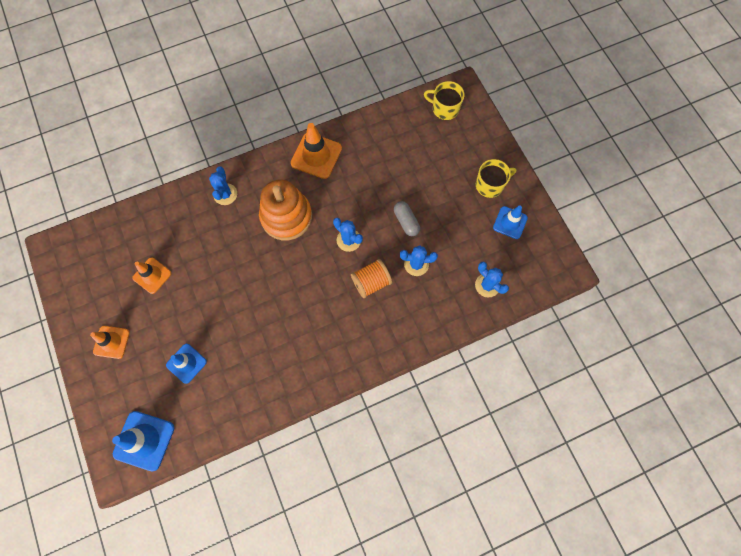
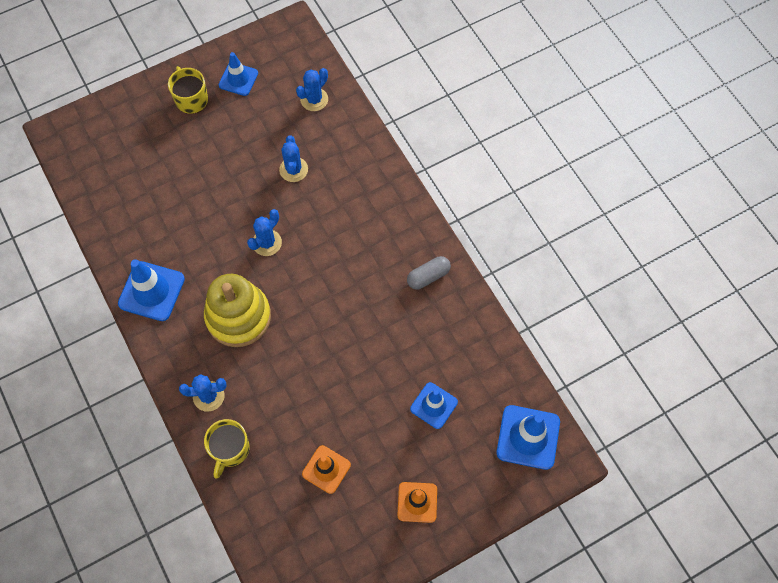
camera: 95 degrees left, 5 degrees down
(286, 217) = (238, 317): orange stacking toy -> yellow stacking toy
(316, 156) = (151, 291): orange traffic cone -> blue traffic cone
(371, 282) = (318, 214): orange spool -> none
(406, 221) = (240, 183): grey capsule -> grey capsule (428, 276)
(444, 109) = (85, 149): yellow mug -> yellow mug (230, 449)

